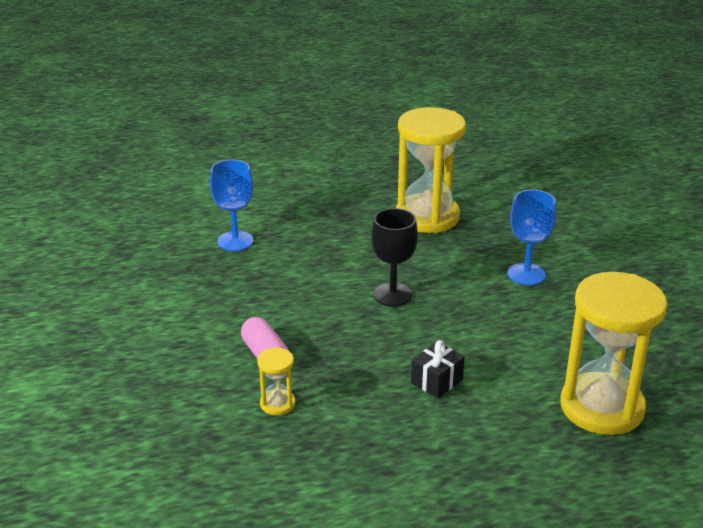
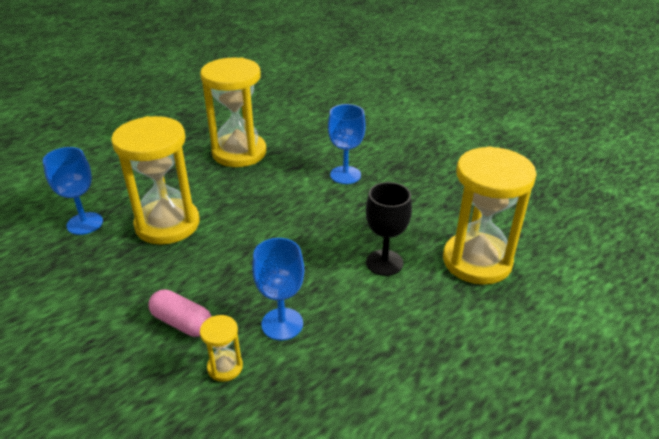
camera: 30 degrees left, 5 degrees up
(308, 266) = (167, 224): none -> yellow hourglass
(352, 389) = (282, 324): none -> blue goblet
(392, 295) = (257, 226): black goblet -> black goblet (384, 263)
(437, 381) = (345, 288): black gift -> none

